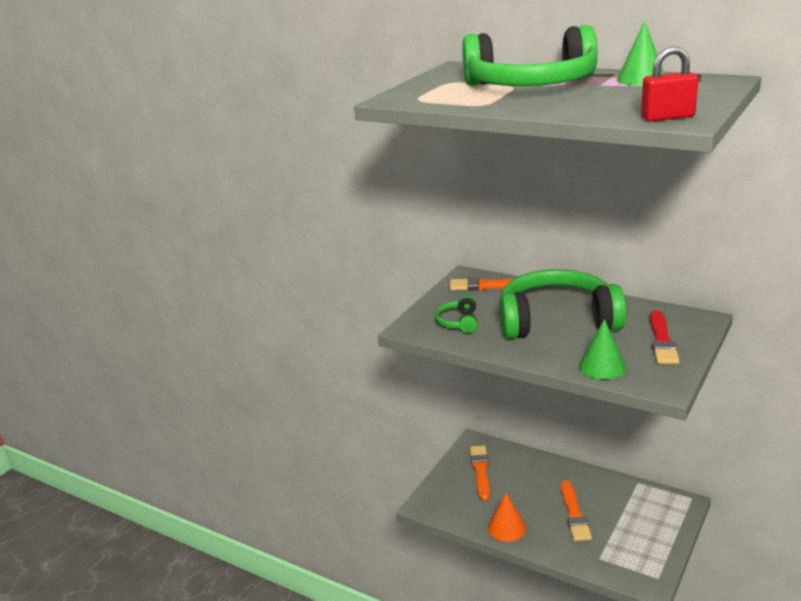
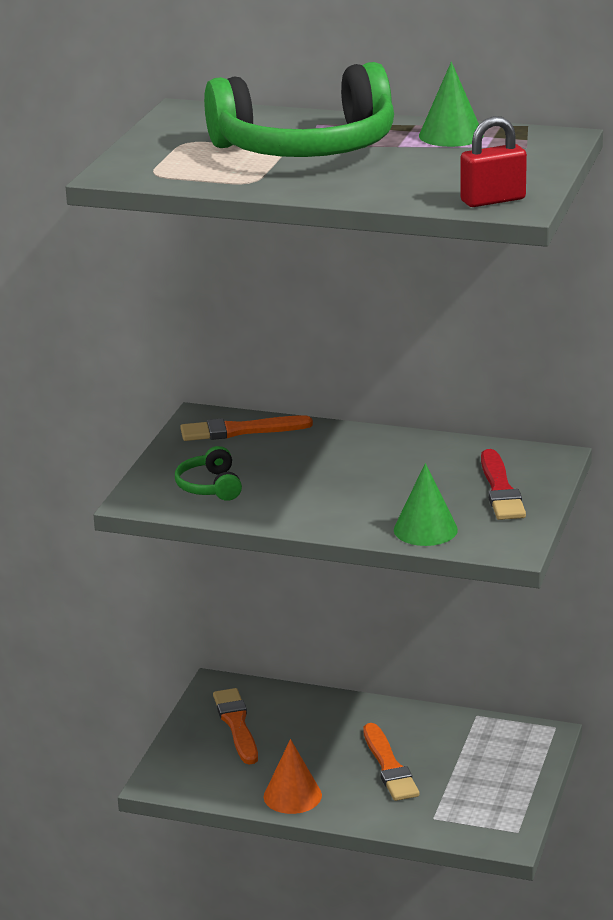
camera: 15 degrees left, 0 degrees up
(557, 320) = (352, 474): green headphones -> none

